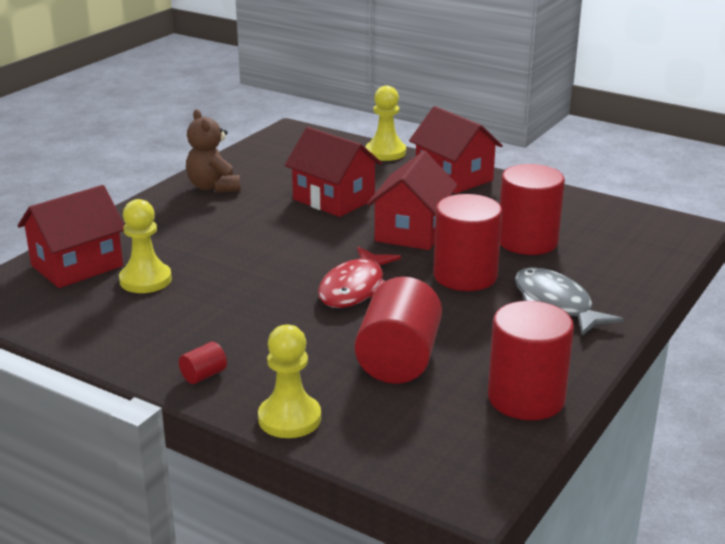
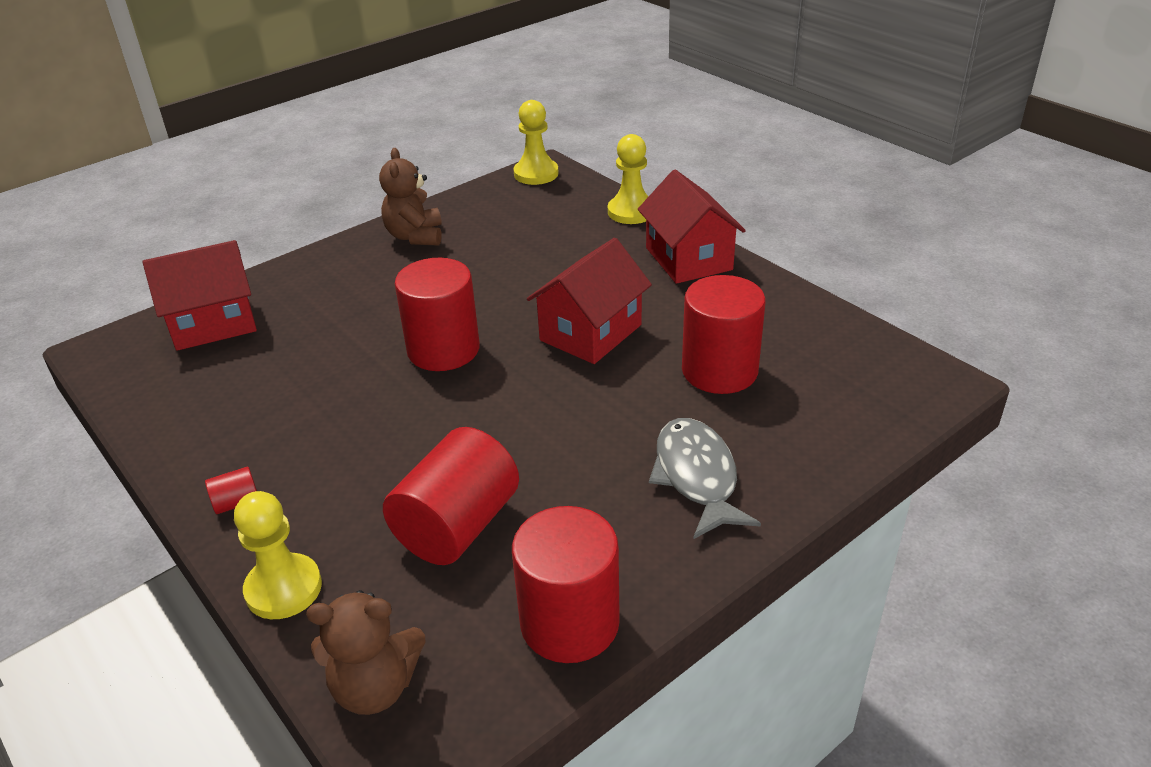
camera: 20 degrees right, 10 degrees up
(145, 280) = (266, 354): yellow pawn -> yellow pawn (536, 174)
(333, 199) = (531, 272): red house -> none
(355, 288) = (475, 407): red fish -> none
(410, 459) = (375, 687): none -> brown teddy bear
(465, 276) = (612, 411): red cylinder -> red cylinder (443, 350)

